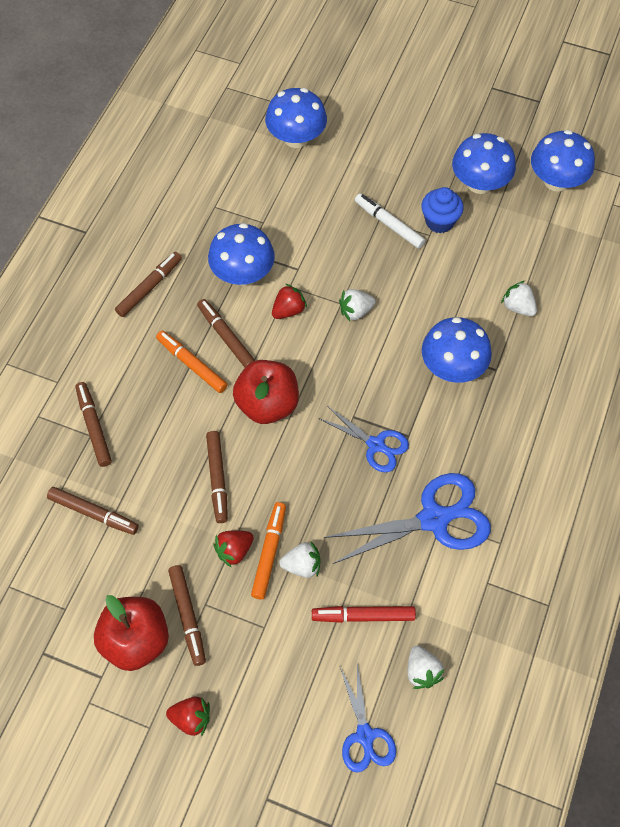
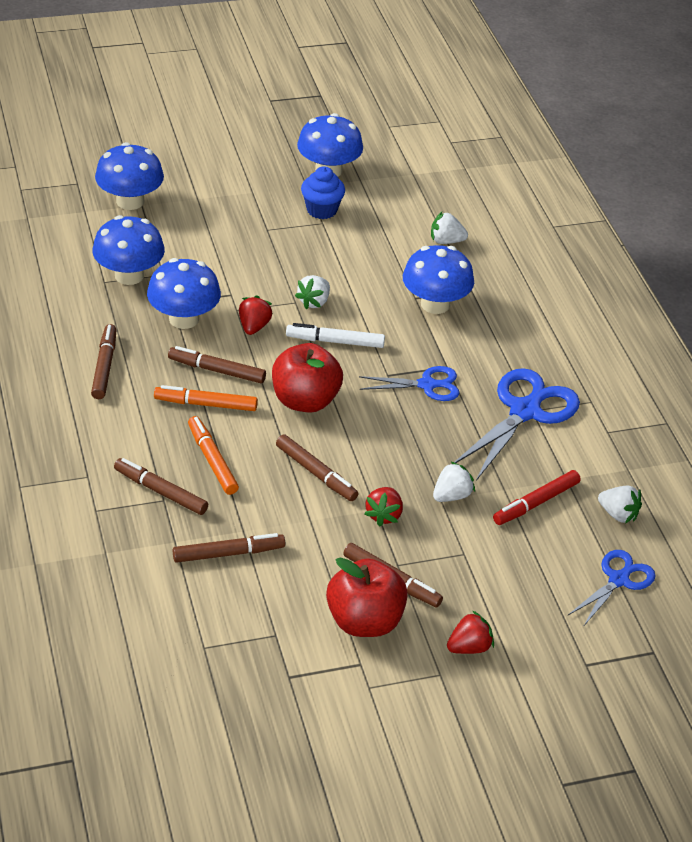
camera: 40 degrees left, 20 degrees down
(269, 552) = (415, 501): orange marker -> orange marker (212, 460)
(365, 736) = (619, 579): blue scissors -> blue scissors turned 90 degrees counterclockwise
(389, 224) = (280, 229): white marker -> white marker (335, 341)
(556, 181) = (390, 144): blue mushroom -> blue mushroom (129, 275)

